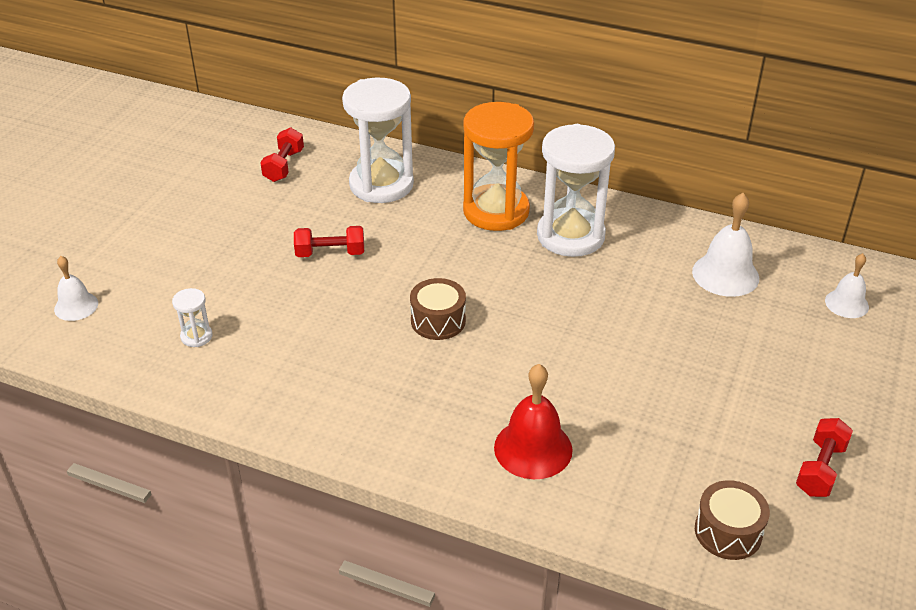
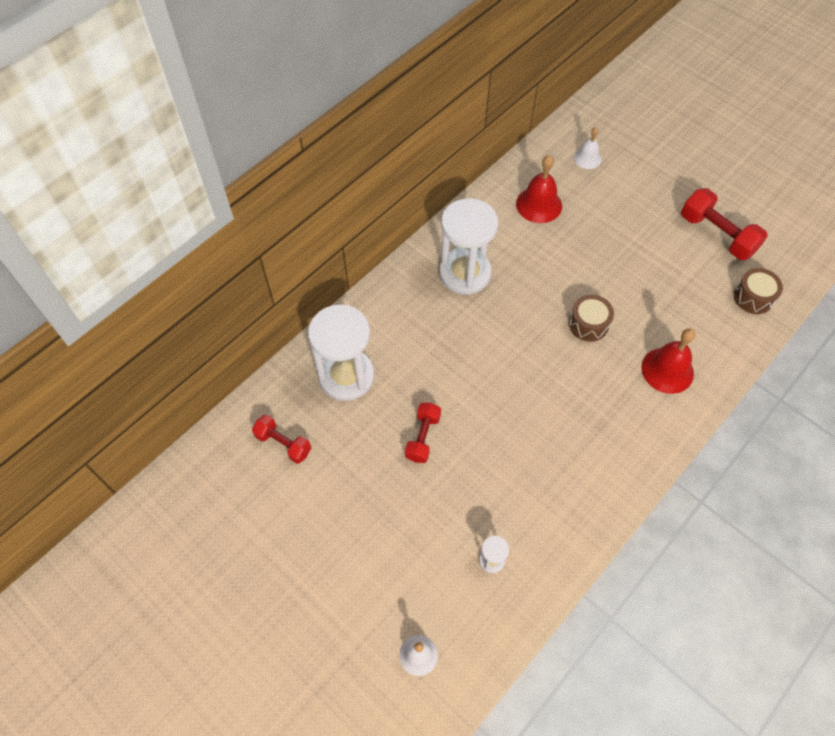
camera: 70 degrees left, 20 degrees up
(438, 321) = (529, 386): brown drum -> brown drum (588, 324)
(496, 211) = (416, 309): orange hourglass -> none
(725, 274) = (539, 204): white bell -> red bell
(820, 469) = (717, 235): red dumbbell -> red dumbbell, size x1.60

